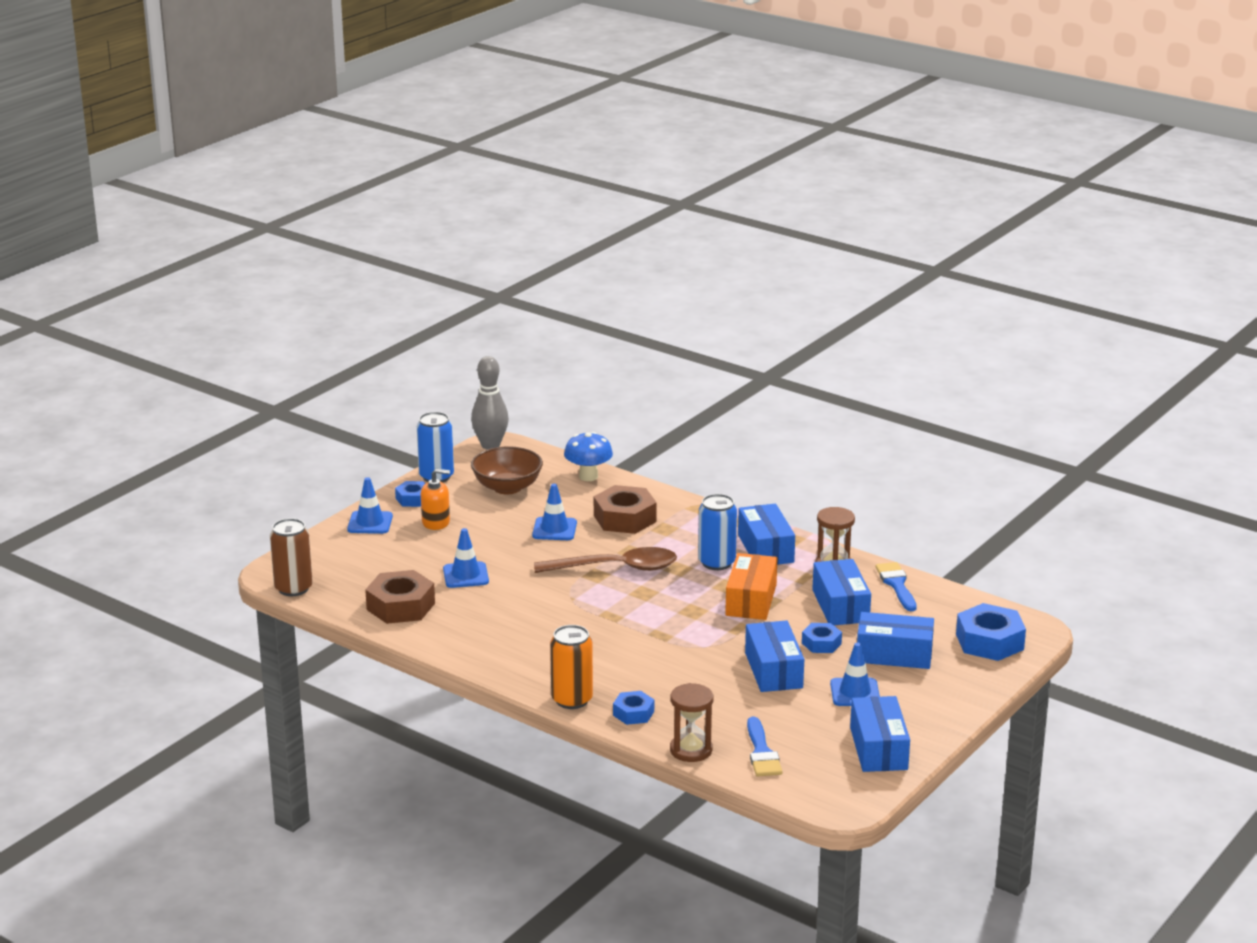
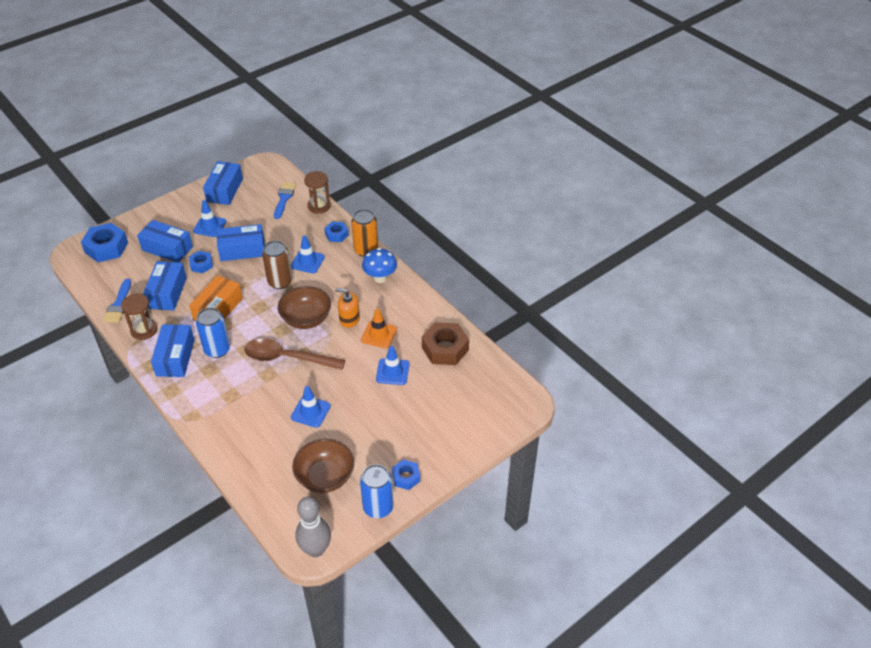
camera: 165 degrees left, 20 degrees up
(293, 588) = (515, 382): brown can -> brown can (280, 282)
(370, 523) = (447, 451): blue traffic cone -> blue traffic cone (307, 261)
(436, 522) = (396, 440): orange soap dispenser -> orange soap dispenser (349, 319)
(501, 607) = (379, 335): none -> orange traffic cone
(588, 476) = (254, 478): blue mushroom -> blue mushroom (380, 278)
(616, 608) = (306, 319): none -> brown bowl
(625, 518) = (253, 414): brown nut -> none
(773, 670) = (242, 250): blue box -> blue box turned 75 degrees clockwise

